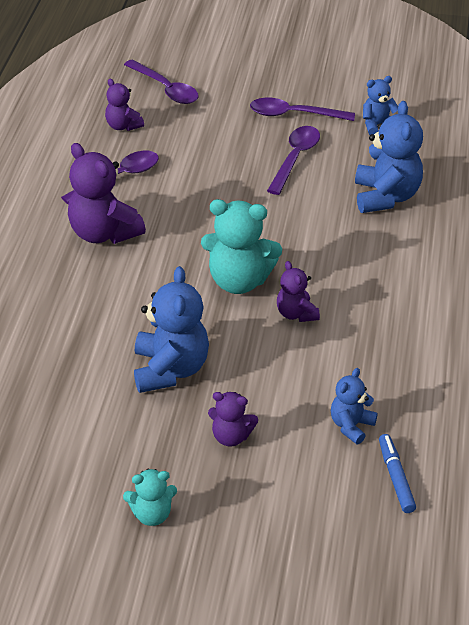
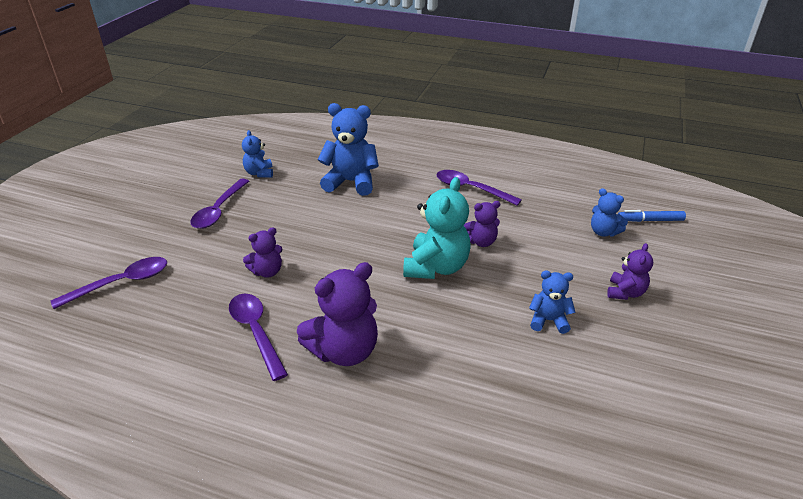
camera: 80 degrees left, 5 degrees down
(123, 126) = (166, 321): purple teddy bear -> purple teddy bear (267, 271)
(152, 514) = (725, 348): turquoise teddy bear -> none
(170, 369) = (548, 320): blue teddy bear -> blue teddy bear, size x0.56
(295, 158) = (281, 217): purple spoon -> purple spoon (471, 189)

